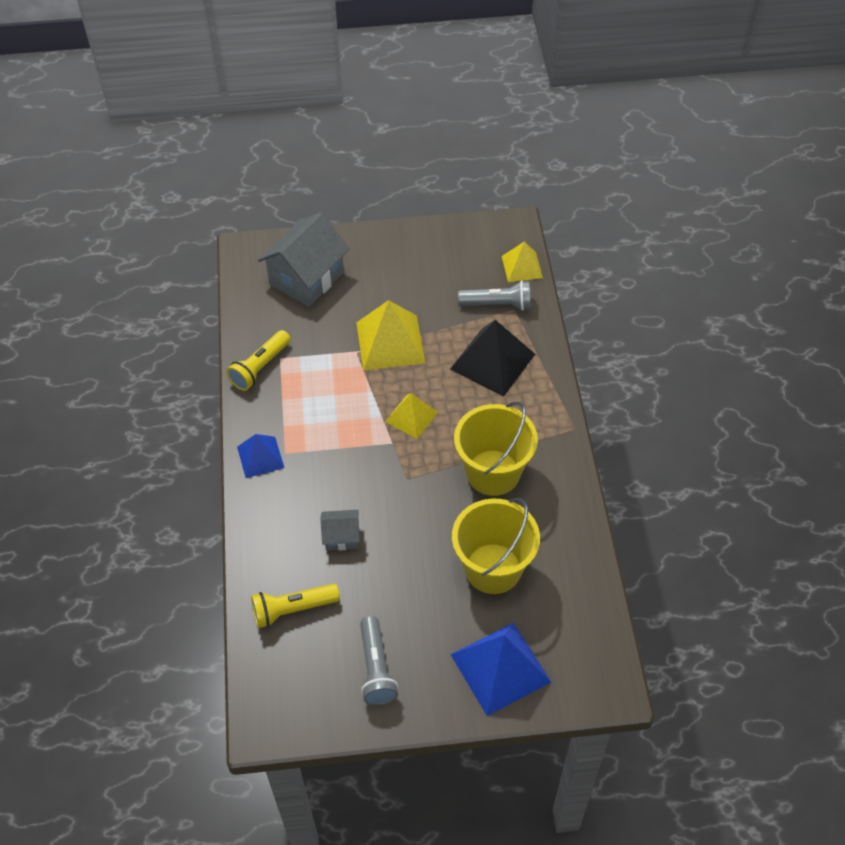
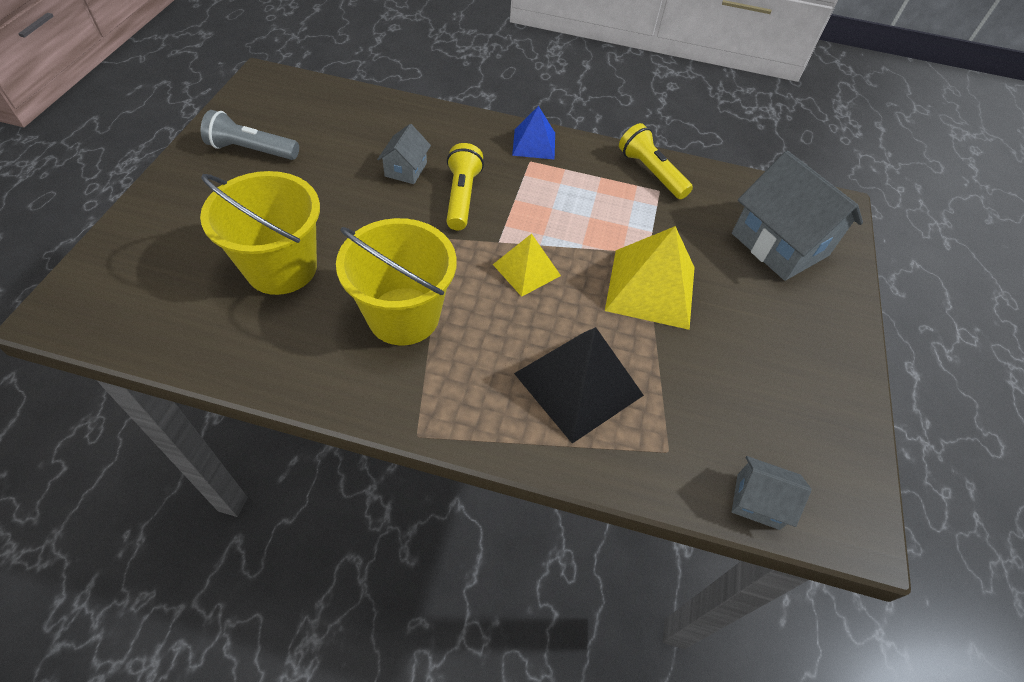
camera: 105 degrees right, 0 degrees up
(293, 609) = (353, 120): yellow flashlight -> yellow flashlight (462, 197)
(497, 304) = (684, 433): grey flashlight -> none
(500, 668) = (170, 231): blue pyramid -> none
(522, 267) = (758, 501): yellow pyramid -> grey house

